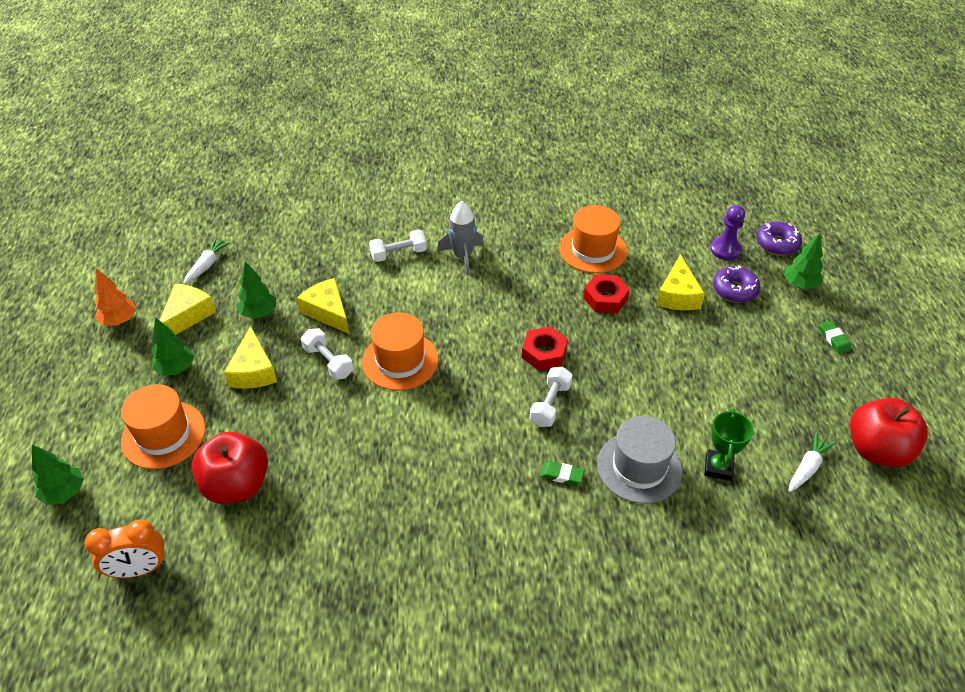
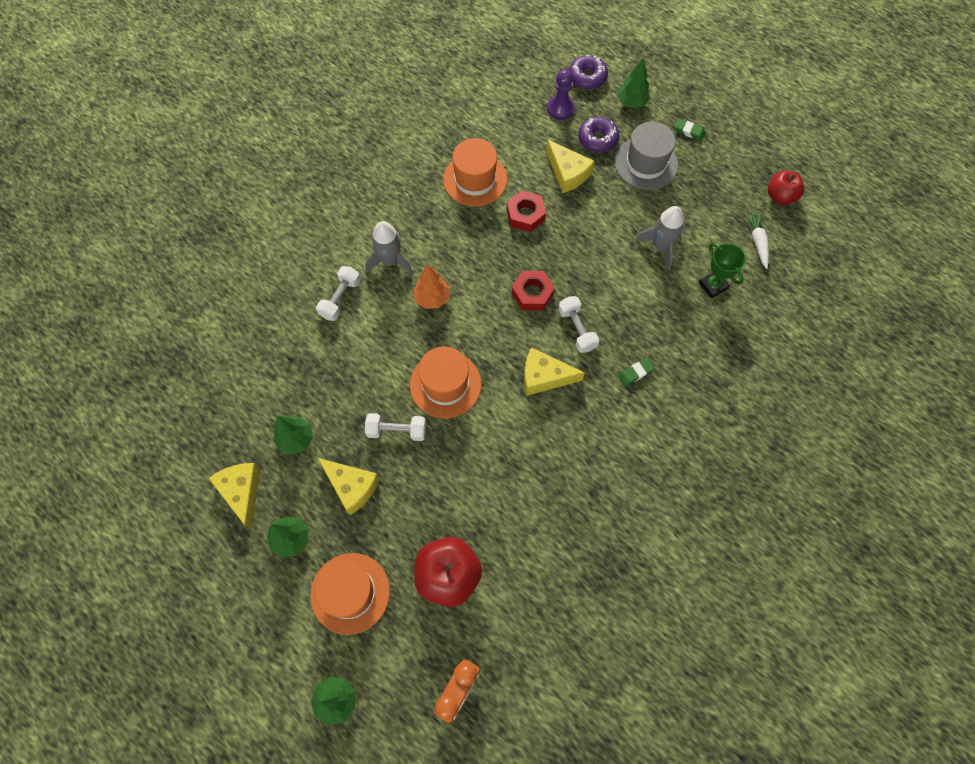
camera: 45 degrees left, 20 degrees up
(120, 320) = (190, 545): orange tree -> orange tree (432, 298)
(207, 265) = (198, 437): white carrot -> none
(328, 312) = (347, 392): yellow cheese -> yellow cheese (544, 377)
(639, 467) = (672, 326): grey hat -> grey hat (646, 163)
(701, 402) = (661, 247): none -> grey rocket
(877, 450) = (780, 196): red apple -> red apple, size x0.63

